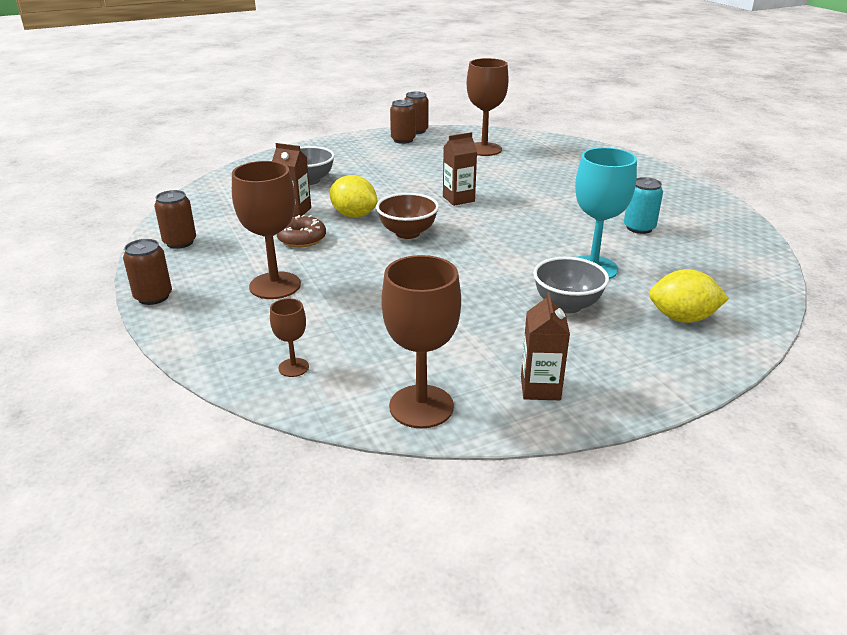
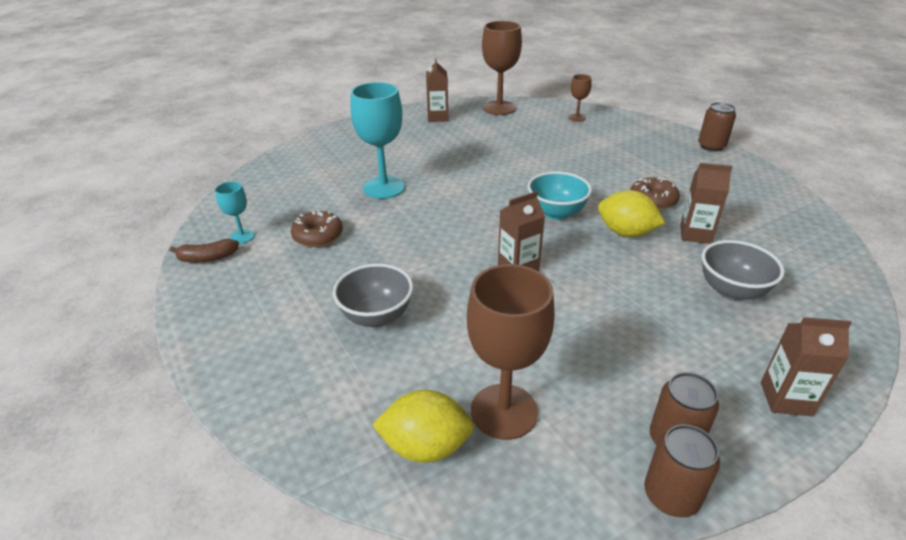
camera: 175 degrees right, 5 degrees up
(180, 242) = (759, 189): brown can -> none
(275, 285) = (633, 158): brown goblet -> none
(334, 146) = (786, 399): none -> brown carton
(407, 233) = (556, 213): brown bowl -> turquoise bowl
(567, 305) = (413, 158): grey bowl -> grey bowl (376, 316)
(639, 228) = (318, 236): turquoise can -> brown donut
(682, 318) = (335, 155): yellow lemon -> yellow lemon (426, 446)
(712, 231) = (242, 236): none -> turquoise goblet
(727, 217) = (207, 258): none -> brown banana

